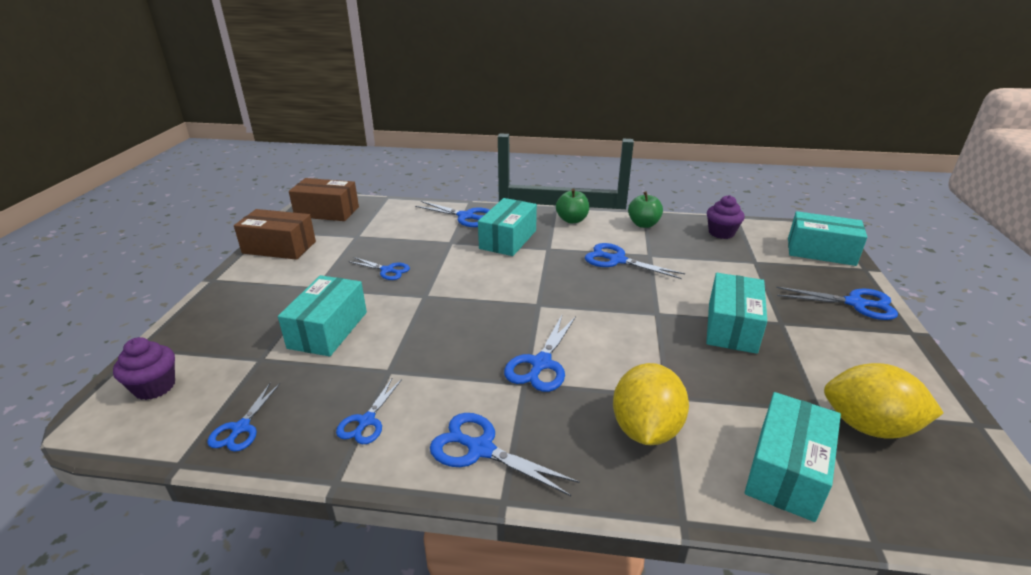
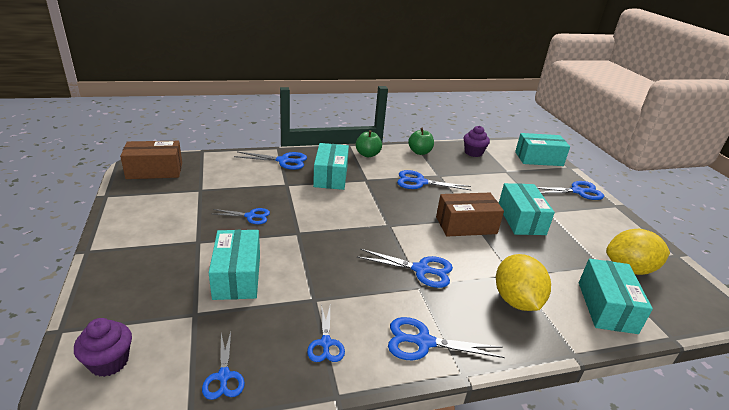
camera: 25 degrees left, 0 degrees up
(279, 247) = (133, 210): brown box -> brown box (466, 225)
(541, 364) = (421, 270): blue scissors -> blue scissors turned 75 degrees counterclockwise

